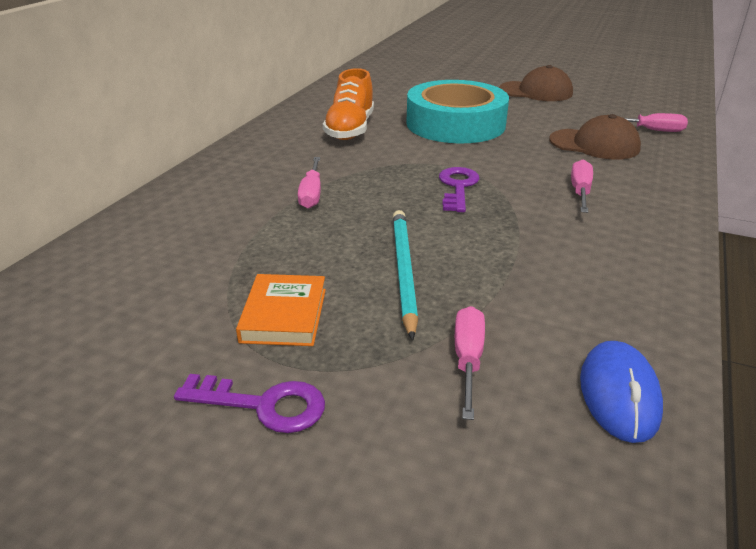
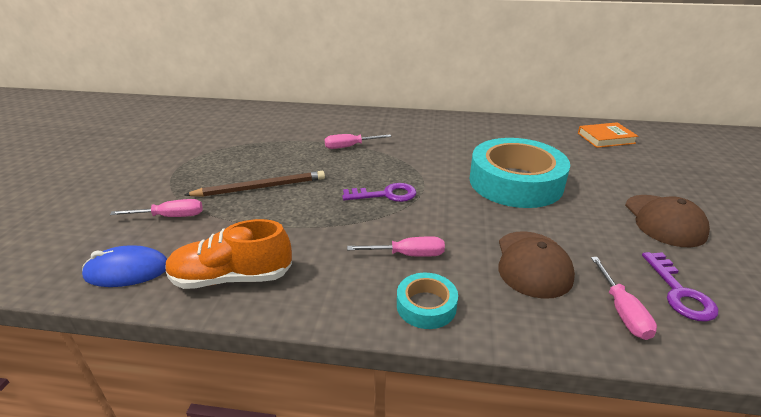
camera: 75 degrees right, 0 degrees up
(263, 405) = (148, 169): purple key -> purple key (679, 292)
(284, 315) = (216, 161): orange book -> orange book (606, 138)
(350, 129) = (463, 142): orange shoe -> orange shoe (232, 278)
(403, 271) = (260, 187): turquoise pencil -> brown pencil
(657, 195) = (426, 306): none -> turquoise tape

